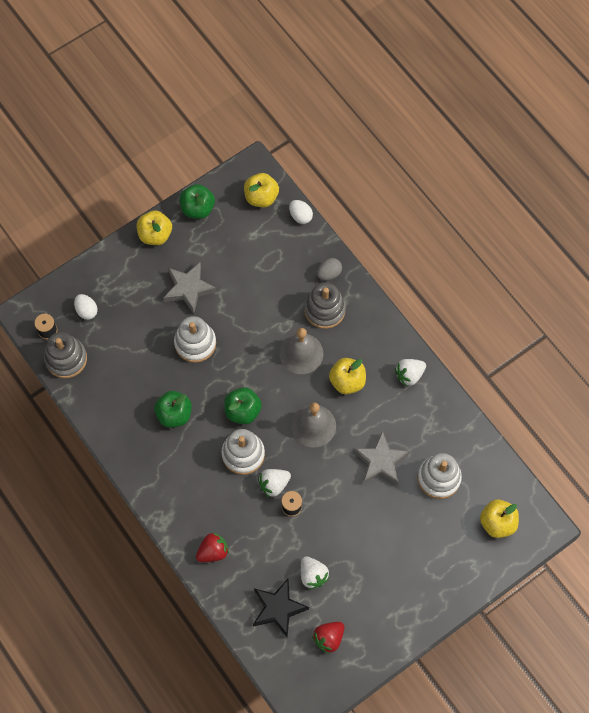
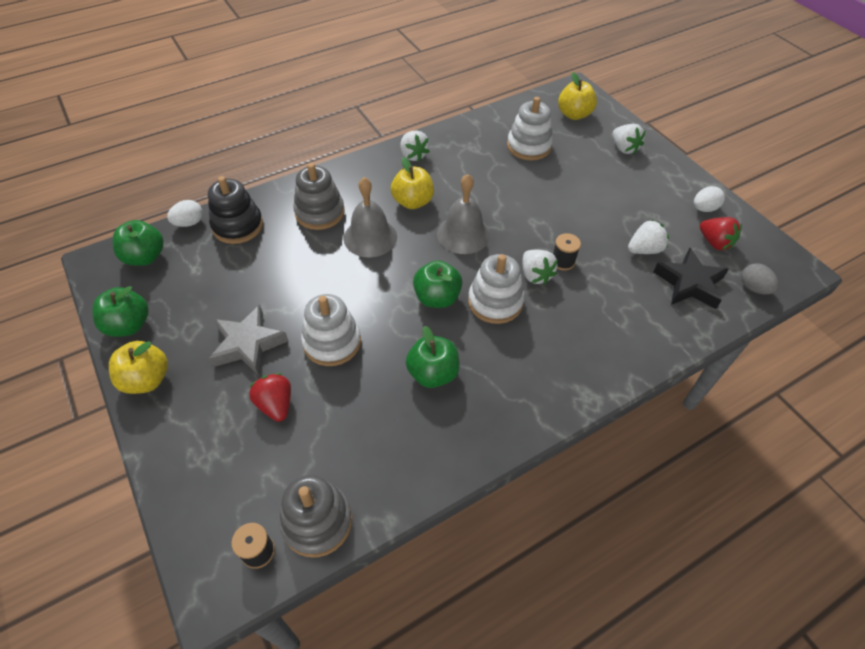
camera: 85 degrees left, 15 degrees down
(87, 311) = (240, 484): white egg -> white egg (704, 208)
(213, 551) = (626, 343): red strawberry -> red strawberry (276, 404)
(261, 197) = (145, 257): yellow apple -> green apple
(301, 252) = (238, 226): none -> black stacking toy
(329, 273) = (275, 205): grey egg -> grey egg (753, 288)
(380, 461) = (509, 185): grey star -> none
(449, 569) = (624, 148): none -> white strawberry

